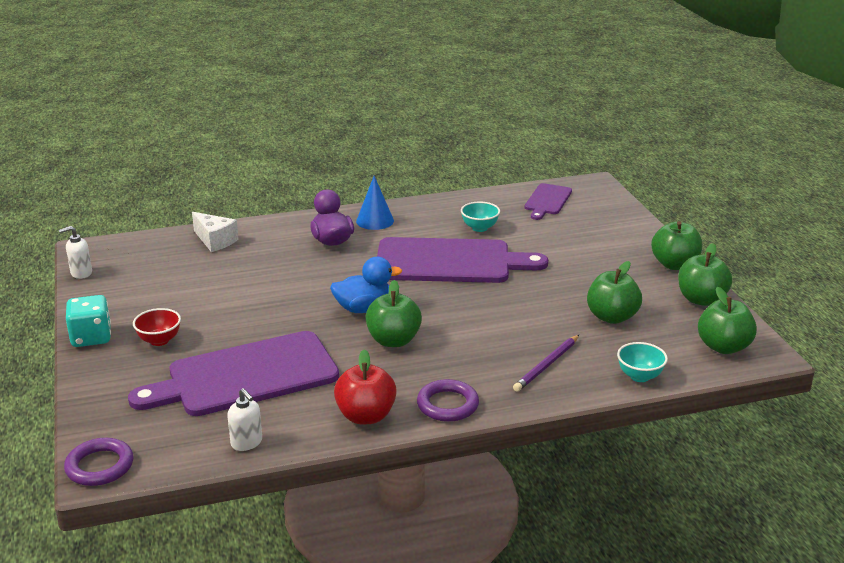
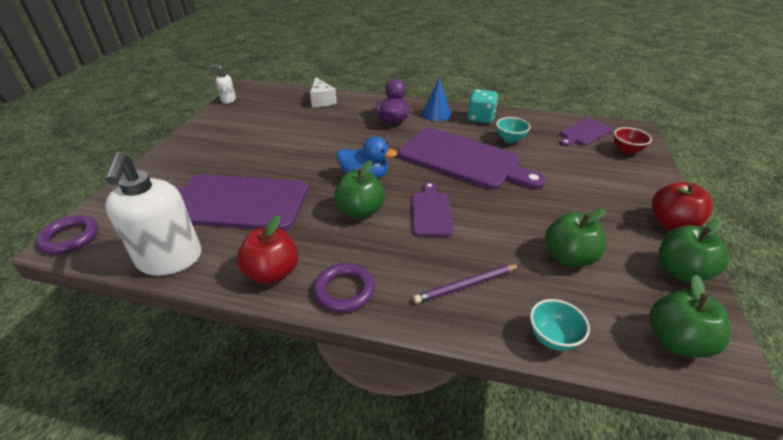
camera: 30 degrees right, 10 degrees up
(91, 337) = (183, 141): turquoise dice -> turquoise dice (480, 118)
(159, 340) = (215, 156): red bowl -> red bowl (626, 151)
(247, 443) = (170, 260): white soap dispenser -> white soap dispenser, size x2.17
(463, 319) = (431, 212): none -> purple cutting board
(674, 265) = (671, 224): green apple -> red apple

